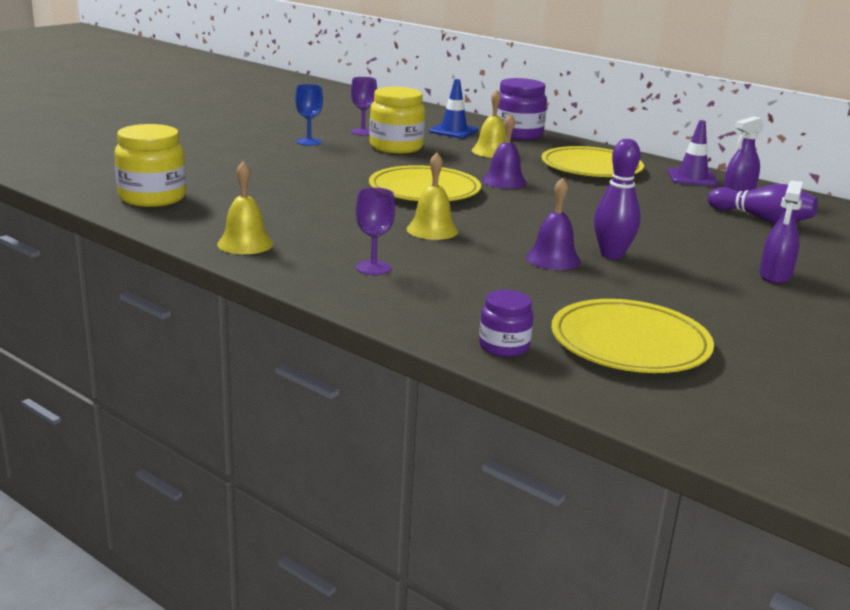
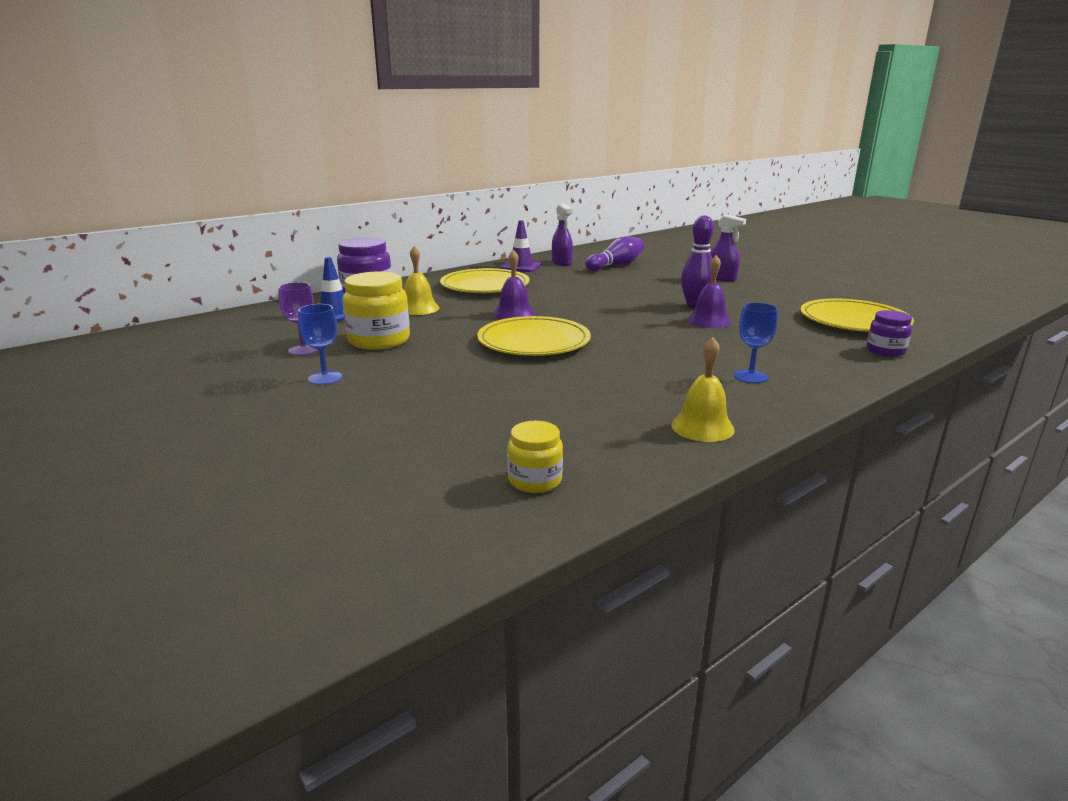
camera: 75 degrees left, 0 degrees up
(152, 198) = (535, 480): yellow jar -> yellow jar, size x0.57
(373, 268) = (750, 376): purple goblet -> blue goblet
(432, 230) = (648, 349): yellow bell -> none

